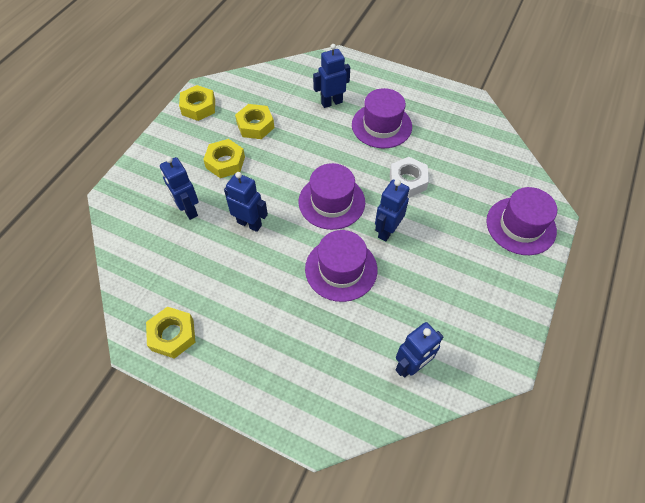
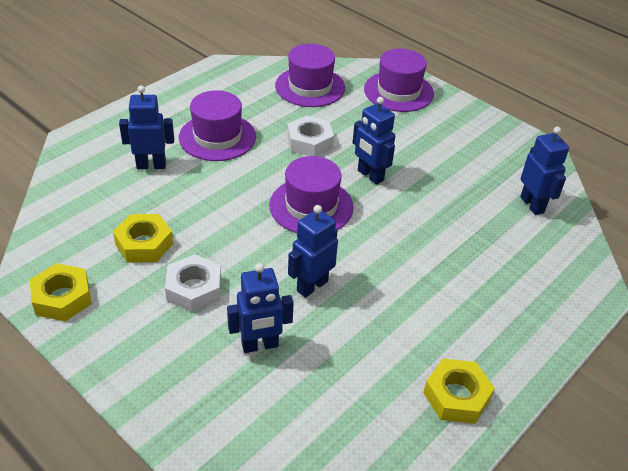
camera: 75 degrees left, 15 degrees down
(225, 162) = (194, 289): yellow nut -> white nut
(331, 102) = (151, 165): blue robot -> blue robot turned 90 degrees clockwise
(341, 269) = (407, 223): purple hat -> purple hat (310, 87)

